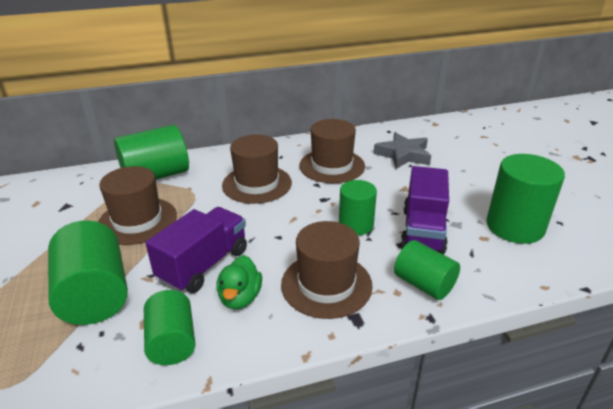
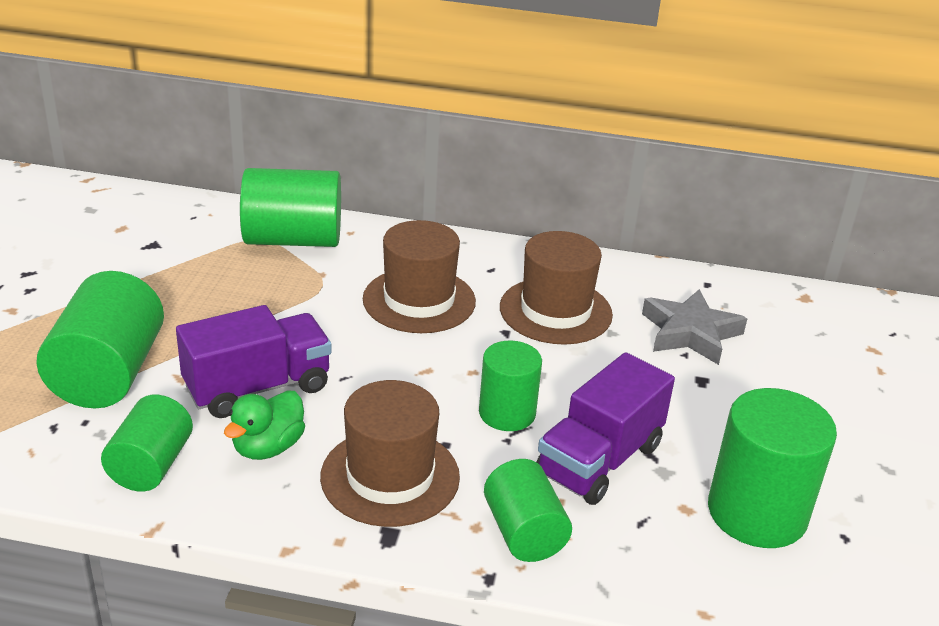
camera: 25 degrees right, 0 degrees up
(137, 220) = (222, 297): brown hat -> none

